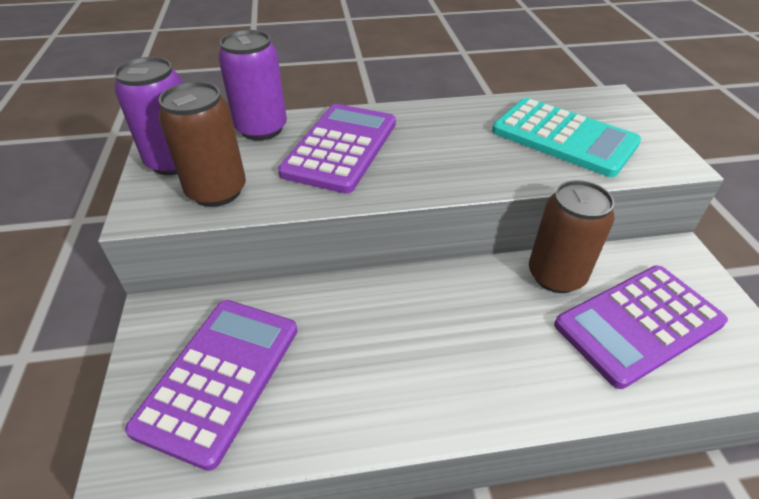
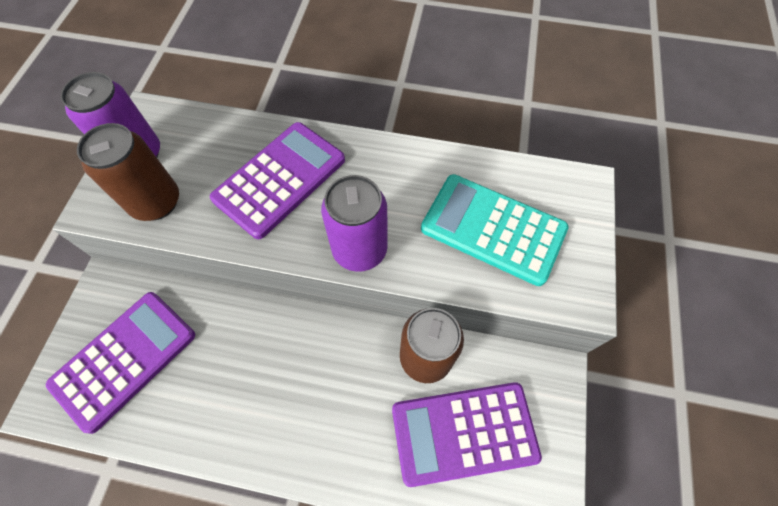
camera: 20 degrees right, 20 degrees up
(261, 129) = (225, 133): purple can -> purple can (359, 249)
(563, 137) = (493, 229): turquoise calculator -> turquoise calculator turned 150 degrees clockwise

